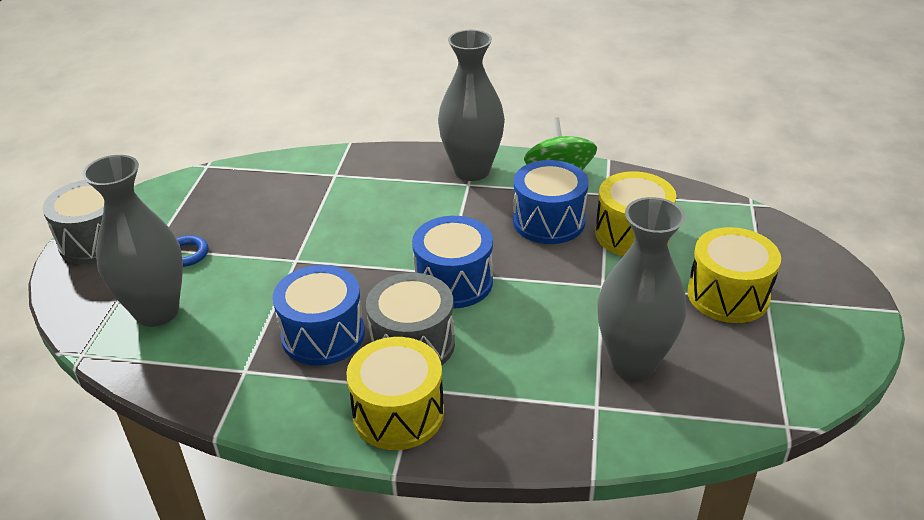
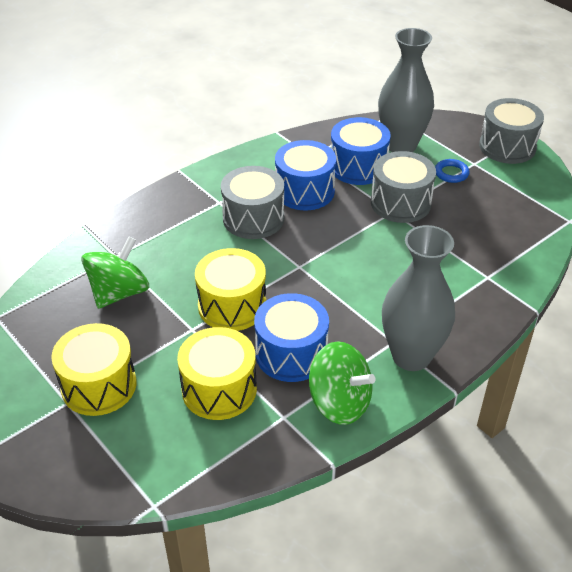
camera: 130 degrees right, 5 degrees up
(275, 262) = (400, 203): none -> grey drum
(398, 413) = (211, 188): yellow drum -> yellow drum (232, 306)
(454, 282) = (285, 264): blue drum -> blue drum (358, 167)
(633, 362) = (119, 292): grey vase -> green spinning top

